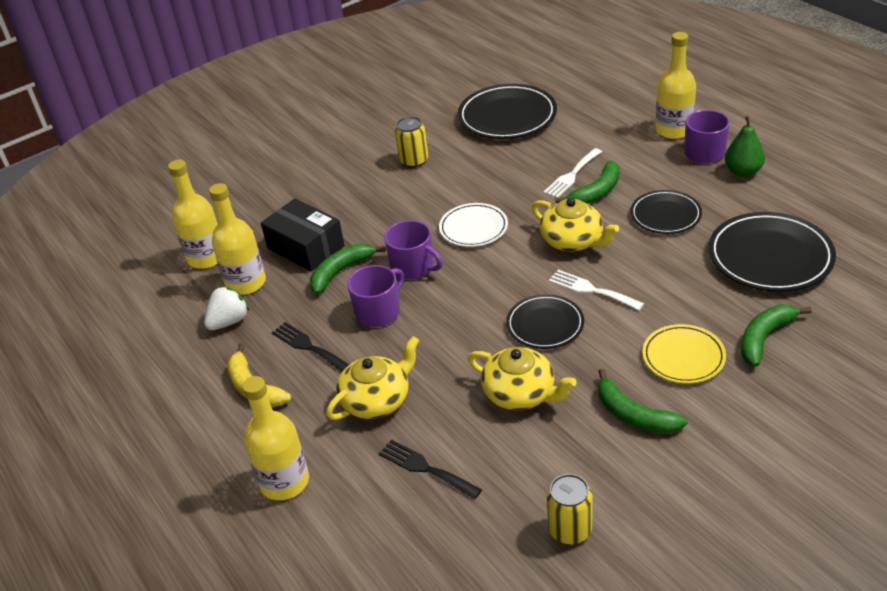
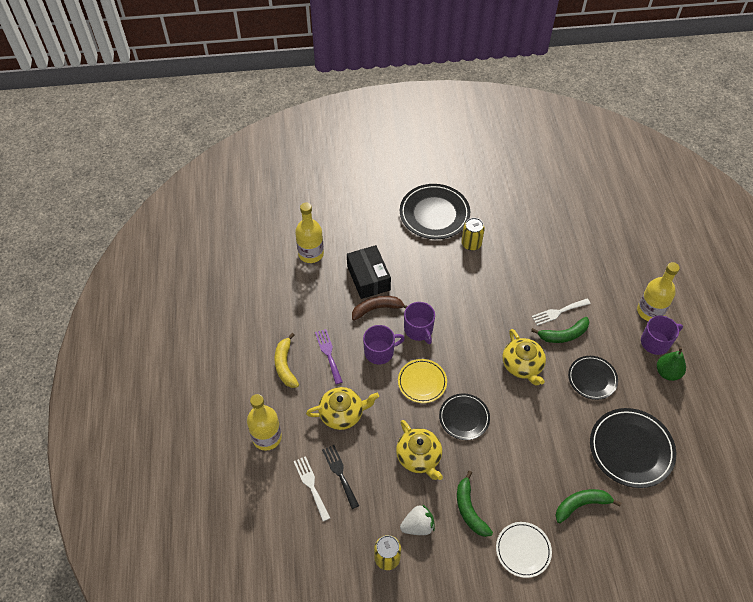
camera: 25 degrees right, 15 degrees up
(229, 321) = (297, 310): white strawberry -> white strawberry (418, 526)
(246, 283) = (321, 286): yellow bottle -> none
(308, 346) = (328, 354): black fork -> purple fork
(341, 271) = (377, 309): green banana -> brown banana
(473, 228) = (471, 320): white plate -> white plate (523, 550)
(507, 116) = (552, 238): black plate -> black plate (434, 214)
(591, 290) = (507, 409): white fork -> white fork (311, 485)
(683, 357) = (525, 488): yellow plate -> yellow plate (422, 382)

